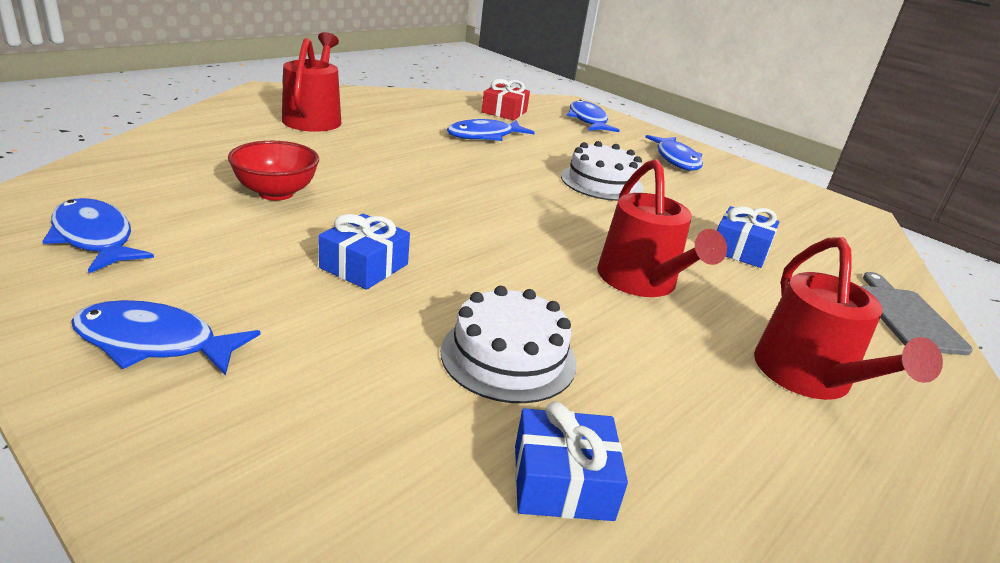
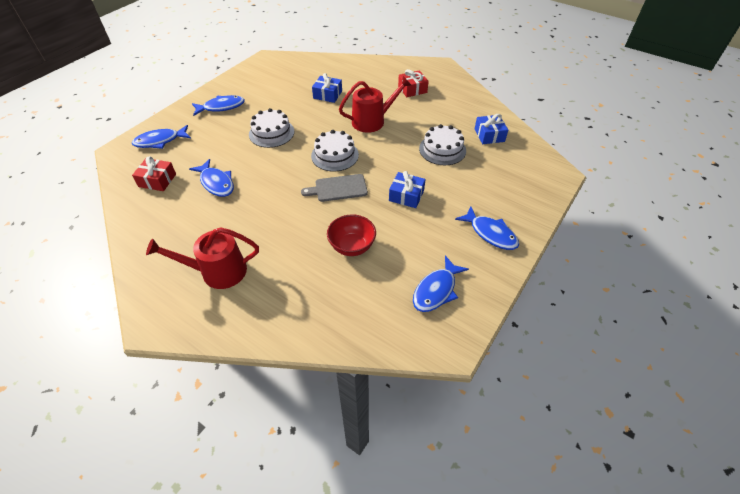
camera: 95 degrees left, 20 degrees up
(154, 342) = (490, 233): blue fish -> blue fish turned 45 degrees counterclockwise
(524, 221) = (335, 155): none -> white cake
(808, 377) = (412, 89): red watering can -> red gift
(907, 316) = (360, 64): grey cutting board -> grey cutting board (338, 188)

